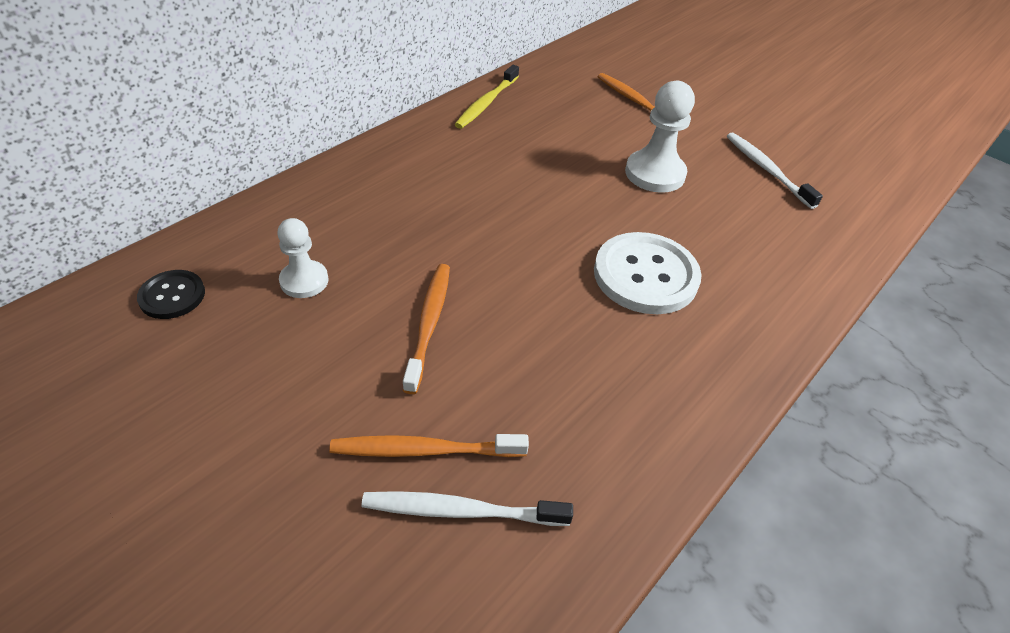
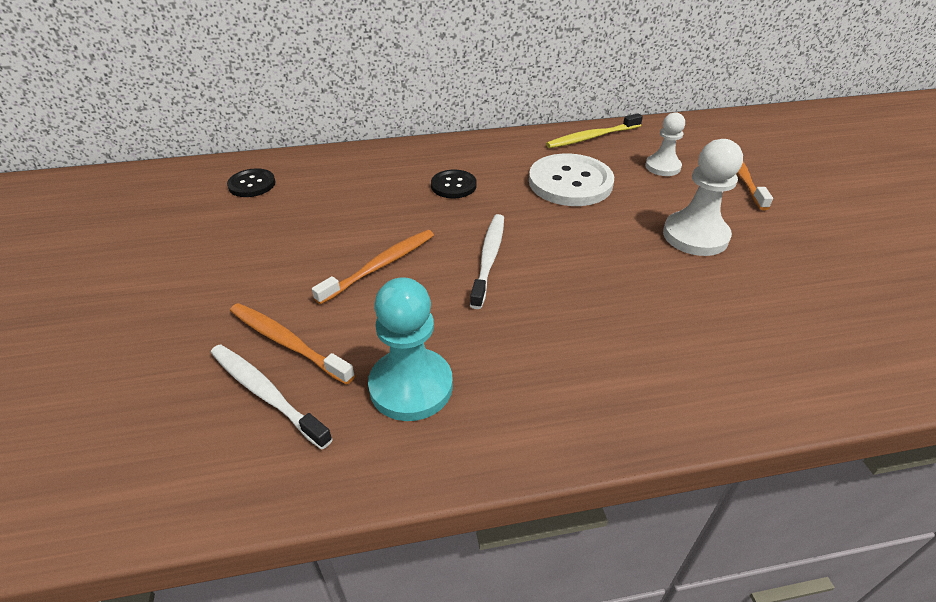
camera: 40 degrees right, 5 degrees down
(304, 281) = (332, 206): white pawn -> white pawn (662, 167)
(409, 204) = (453, 185): none -> black button
(579, 424) = (411, 386): none -> turquoise pawn
(645, 275) = (594, 309): white button -> white button (570, 182)
(766, 169) = (833, 275): white toothbrush -> white toothbrush (489, 258)

